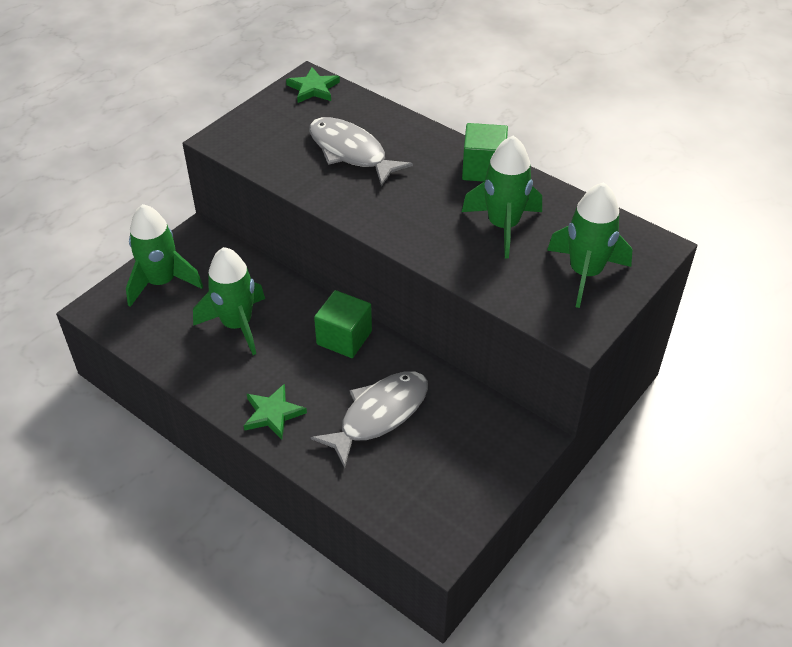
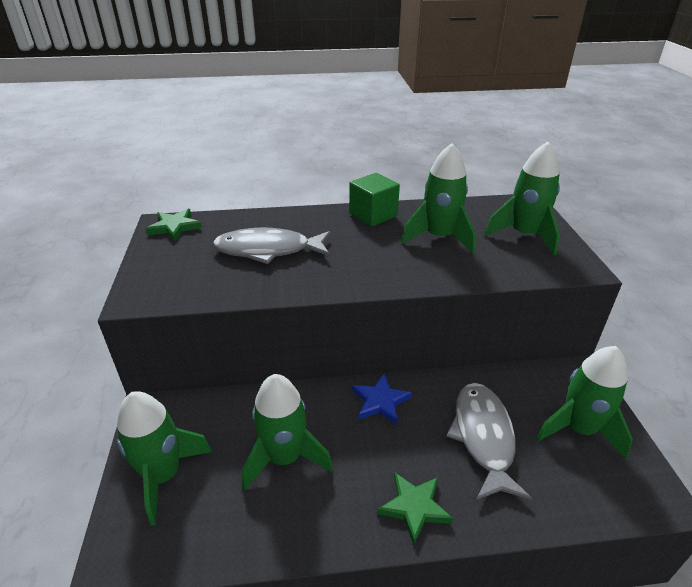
camera: 45 degrees left, 10 degrees down
(344, 338) = (380, 401): green cube -> blue star
(458, 467) = (578, 429): none -> green rocket

